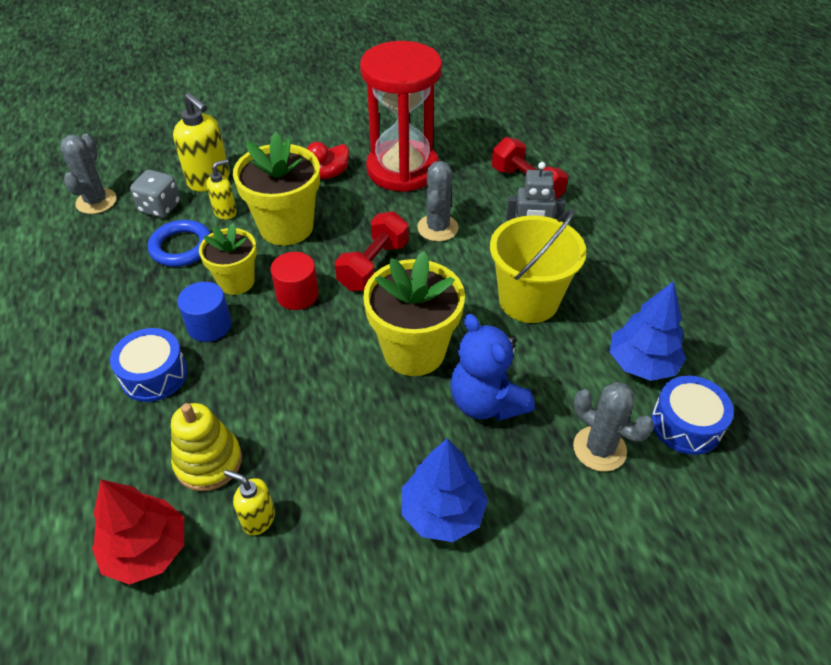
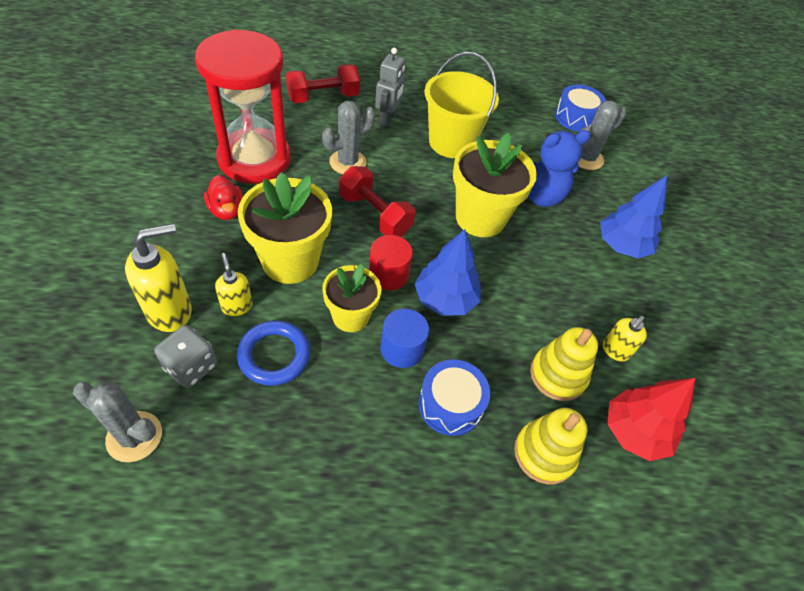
camera: 80 degrees left, 5 degrees up
(110, 462) = (544, 453): none -> yellow stacking toy
(437, 228) = (347, 162): grey cactus -> grey cactus turned 60 degrees counterclockwise
(642, 364) = (525, 115): blue tree -> blue tree (445, 299)

